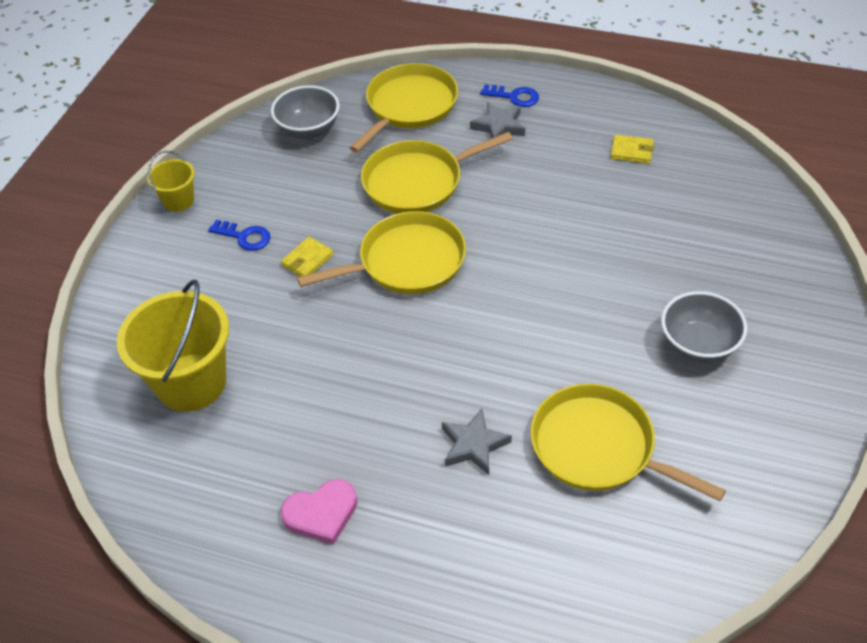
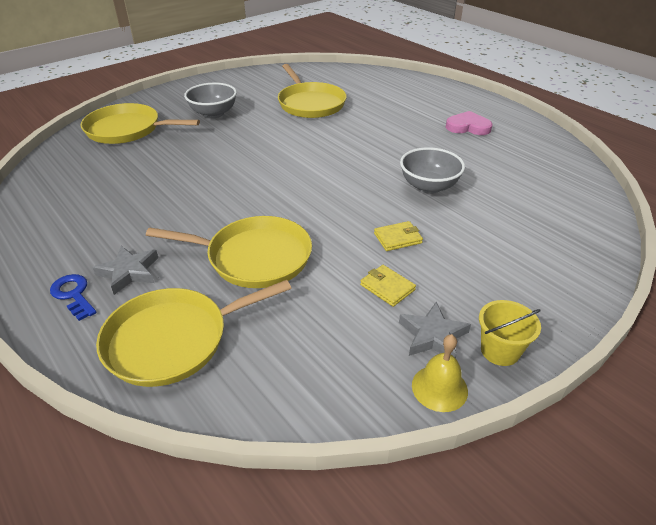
camera: 150 degrees left, 10 degrees down
(191, 382) = (528, 200): yellow bucket -> none
(212, 159) = (439, 388): none -> yellow bell
(244, 237) = (443, 280): blue key -> none
(308, 130) = (302, 369): grey bowl -> grey bowl (429, 186)
(406, 262) = (323, 206): yellow pan -> yellow pan (127, 130)
(474, 445) = (369, 122): grey star -> grey star (433, 336)
(631, 151) = (77, 205): yellow wallet -> yellow wallet (387, 287)

